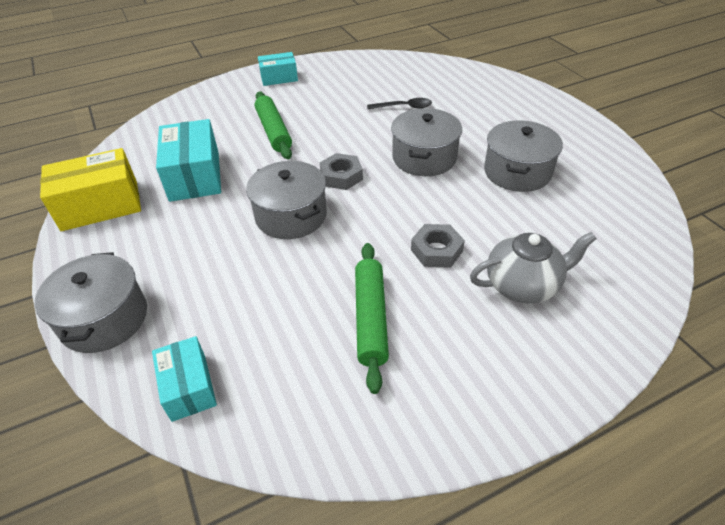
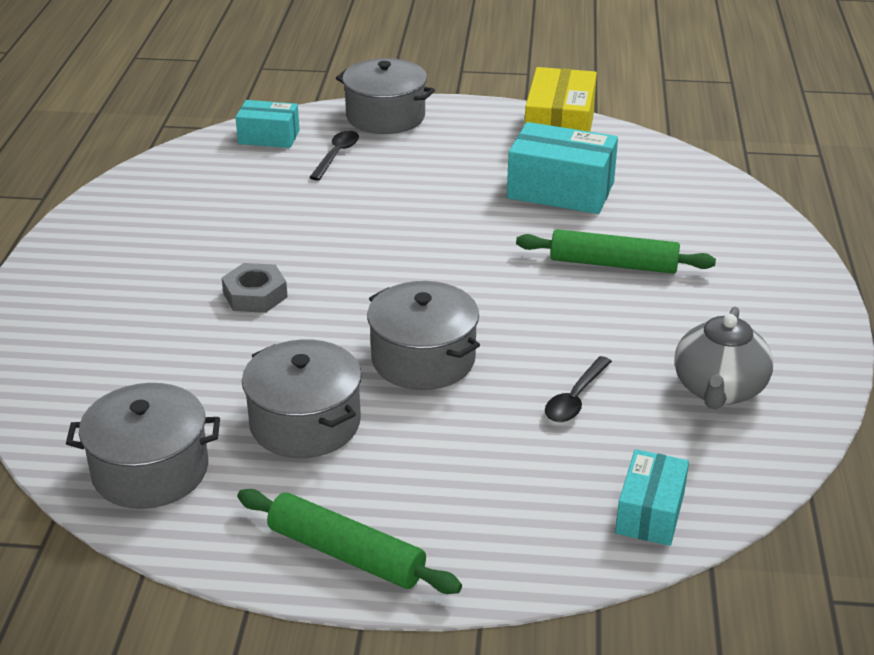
camera: 120 degrees right, 10 degrees down
(202, 314) = (336, 155): none -> black spoon
(279, 78) = (785, 312): turquoise box -> turquoise box (650, 513)
(291, 215) = (417, 228): grey pot -> grey pot (150, 470)
(341, 176) = (454, 282): grey nut -> none
(370, 318) = (225, 227): green rolling pin -> green rolling pin (346, 553)
(523, 285) = (144, 325): grey teapot -> grey teapot (718, 390)

